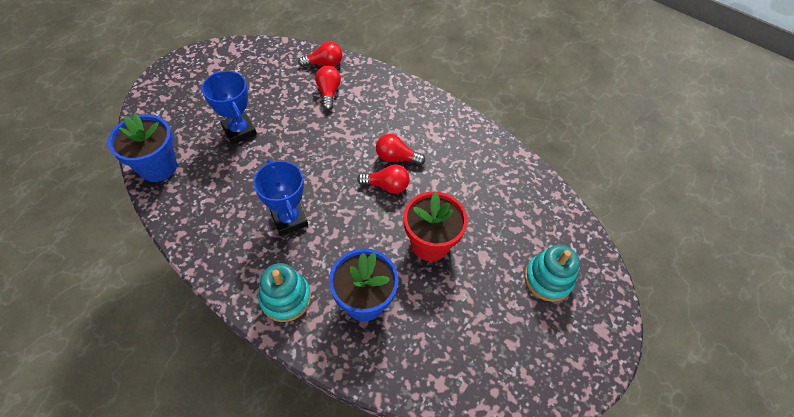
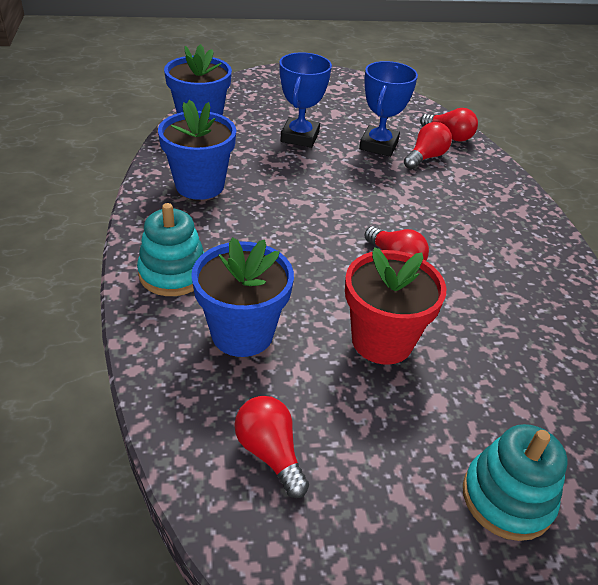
camera: 45 degrees right, 15 degrees down
(223, 221) = (200, 185): none -> blue flower pot
(289, 219) = (258, 221): blue trophy -> blue trophy (378, 145)
(396, 157) = (437, 245): red light bulb -> red light bulb (270, 453)

